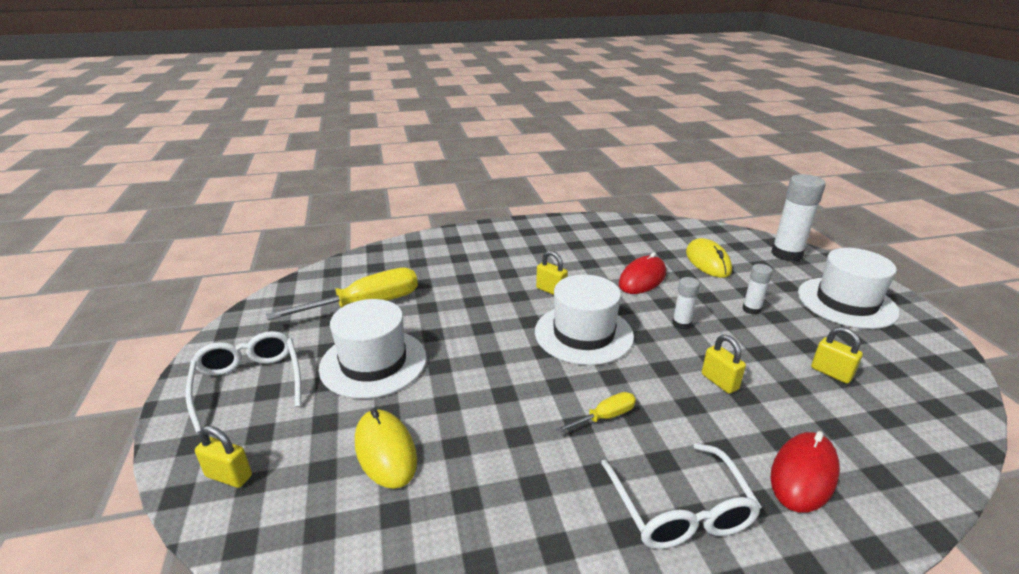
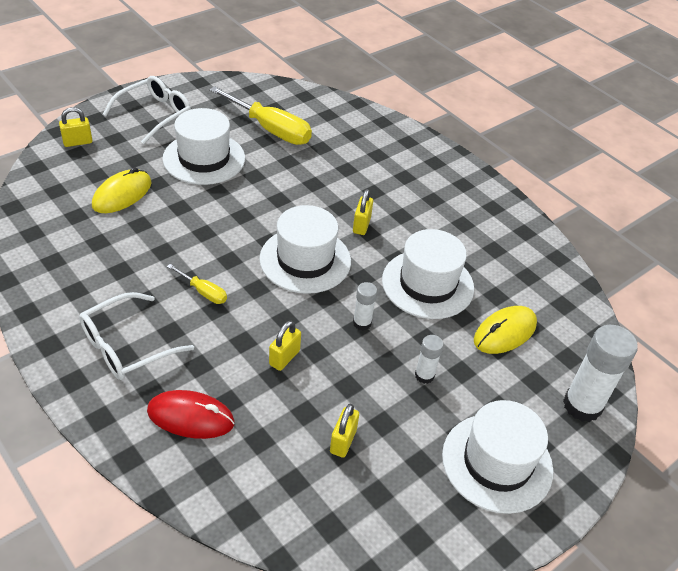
camera: 60 degrees right, 15 degrees up
(229, 476) = (78, 142): yellow padlock -> yellow padlock turned 75 degrees clockwise
(642, 279) = (427, 284): red mouse -> white hat

